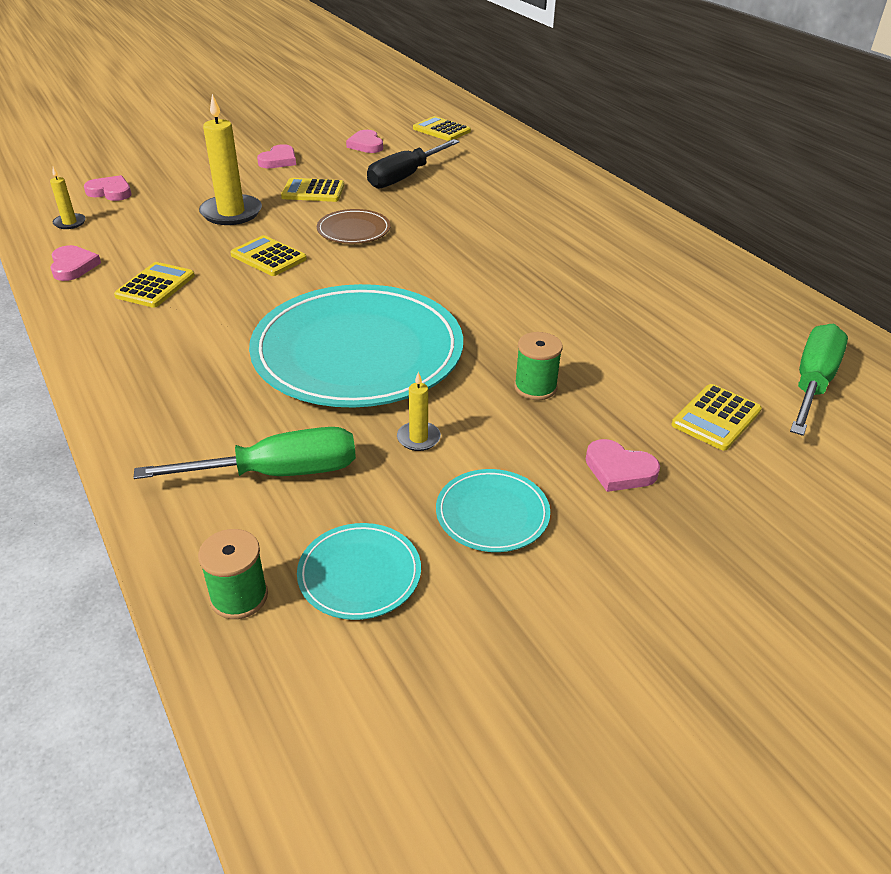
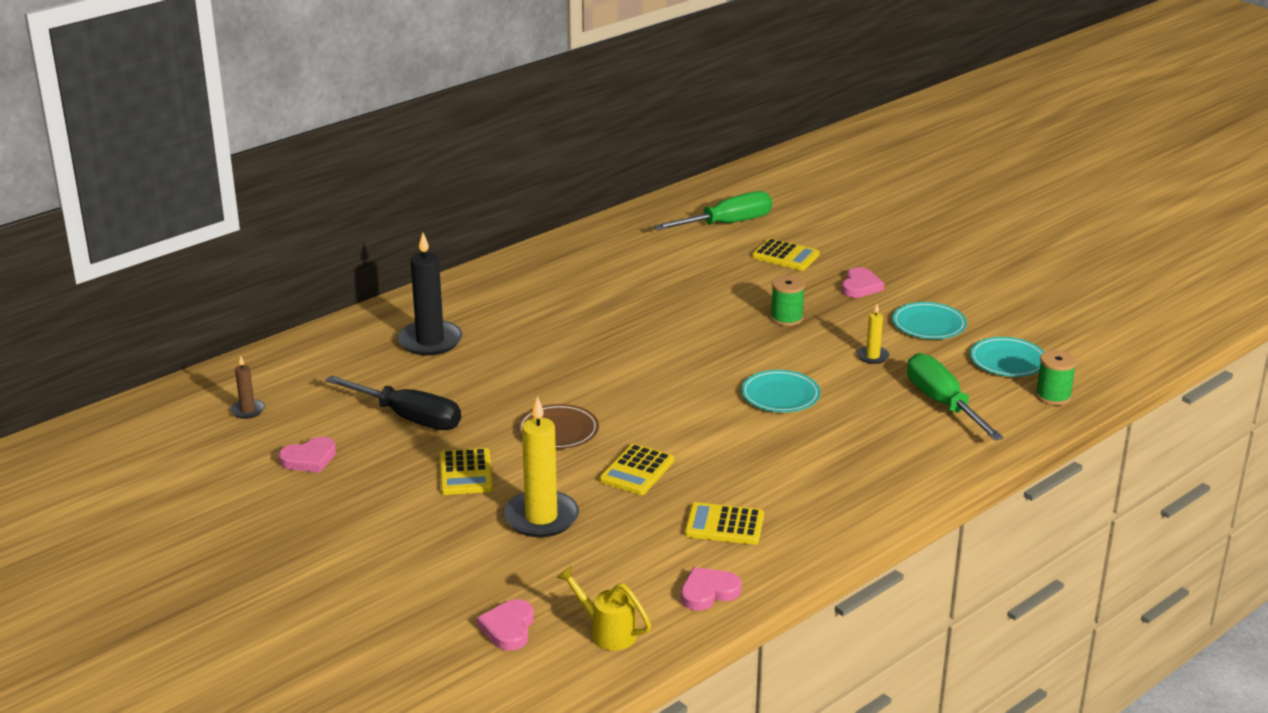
camera: 100 degrees left, 10 degrees down
(70, 223) = (607, 632): yellow candle -> yellow watering can
(279, 160) = (374, 516): pink heart -> none
(358, 352) = (780, 395): turquoise plate -> turquoise plate, size x0.43
(441, 130) = (247, 410): yellow calculator -> brown candle
(528, 191) = (430, 341): none -> black candle
(812, 383) = (726, 224): green screwdriver -> green screwdriver turned 135 degrees clockwise

